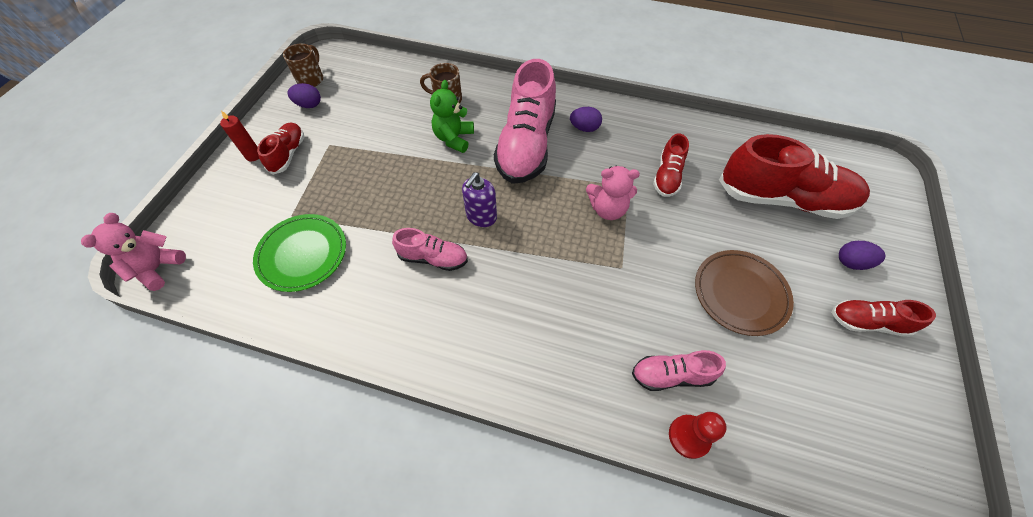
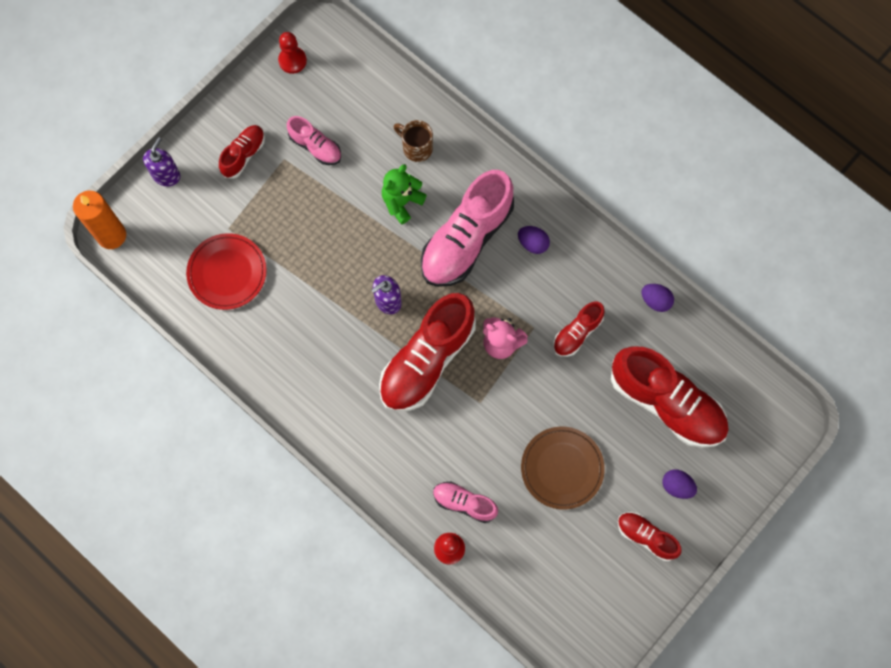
camera: 25 degrees right, 15 degrees up
(158, 268) = (111, 235): pink teddy bear -> orange candle
(210, 195) = (166, 175): none -> purple soap dispenser
(253, 155) = (213, 143): red candle -> none
(302, 254) = (227, 273): green plate -> red plate
(309, 105) = (280, 97): purple egg -> purple egg (655, 301)
(311, 79) = (292, 60): brown mug -> red pawn
(433, 258) = (330, 324): pink shoe -> pink shoe (315, 147)
(547, 251) = (427, 360): none -> red shoe

